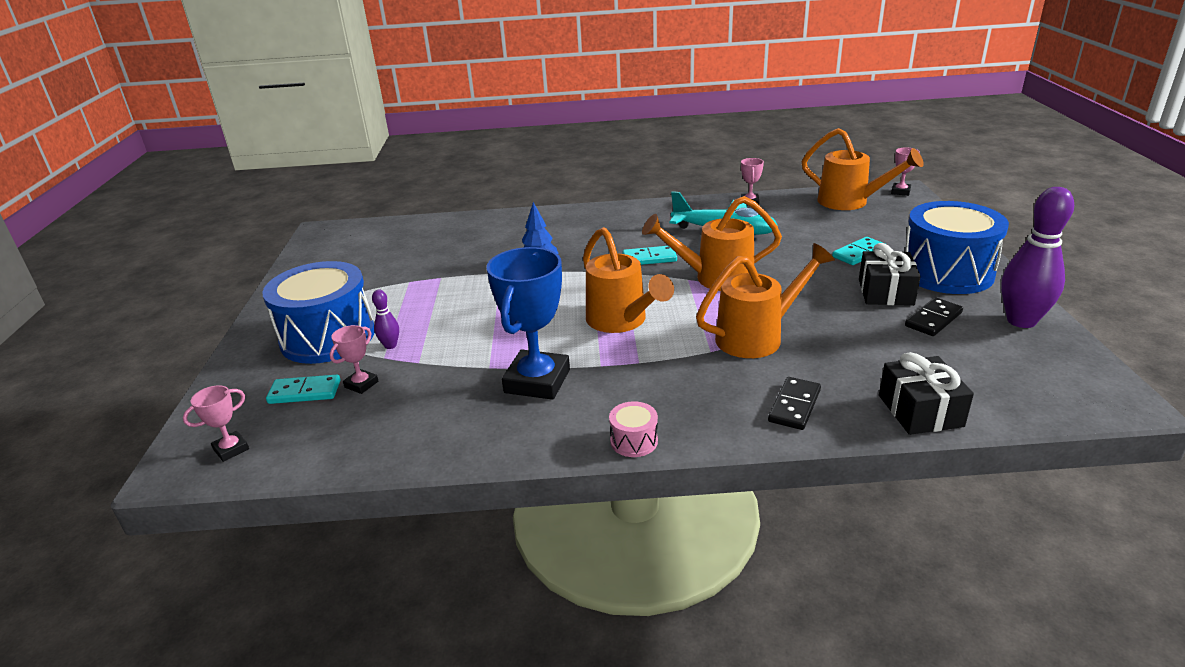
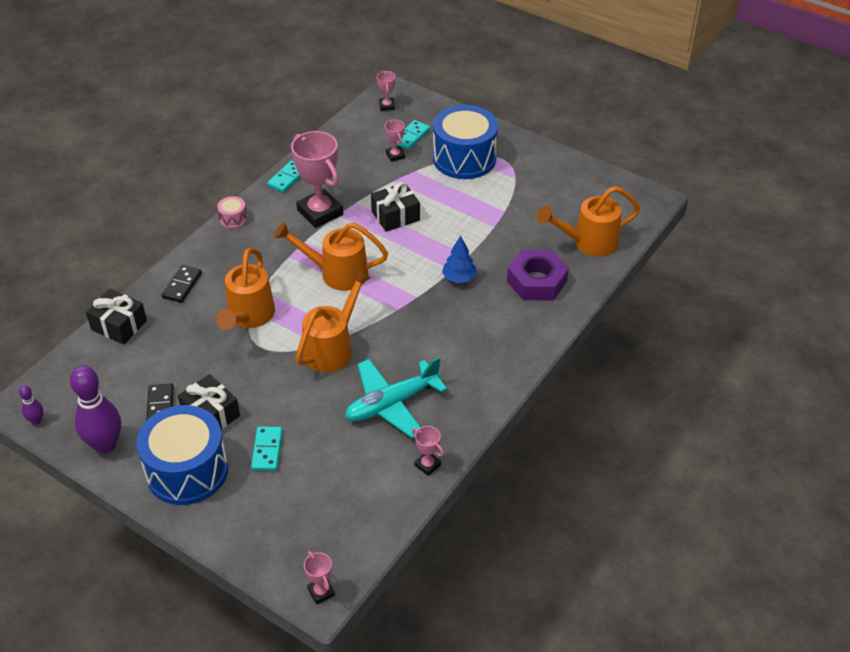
camera: 125 degrees right, 15 degrees up
(390, 345) = (424, 177): purple bowling pin -> purple bowling pin (36, 420)
(485, 331) = (395, 216): none -> black gift
(498, 235) = (536, 281): none -> purple nut
(537, 381) = (320, 212): blue trophy -> pink trophy
(649, 258) = (401, 335): turquoise domino -> turquoise domino (287, 178)
(794, 406) = (182, 285): black domino -> black domino turned 45 degrees clockwise
(850, 202) = (346, 532): orange watering can -> orange watering can (588, 242)

